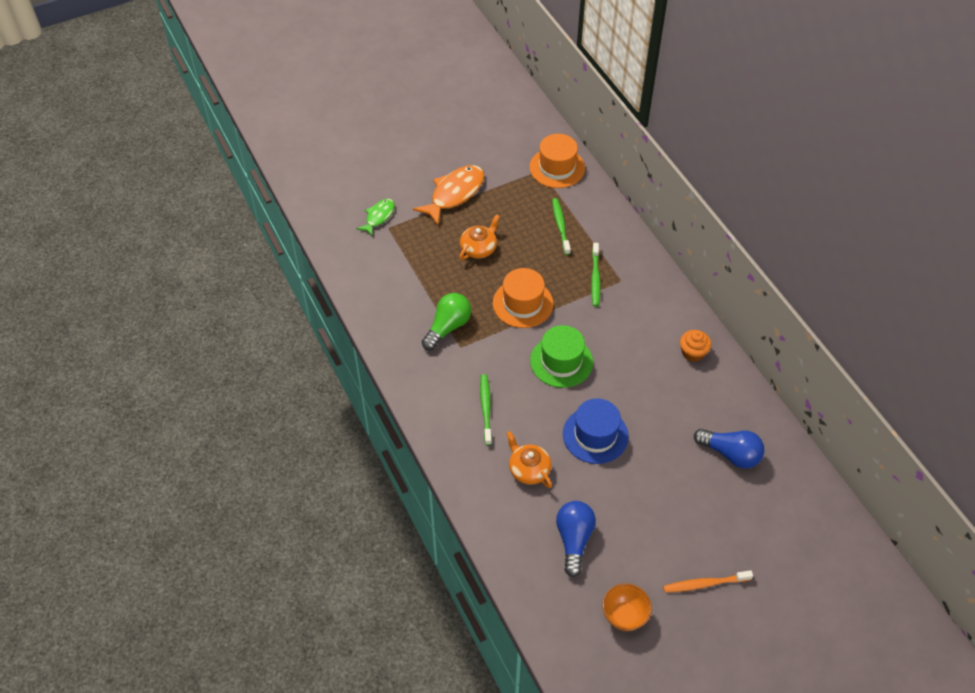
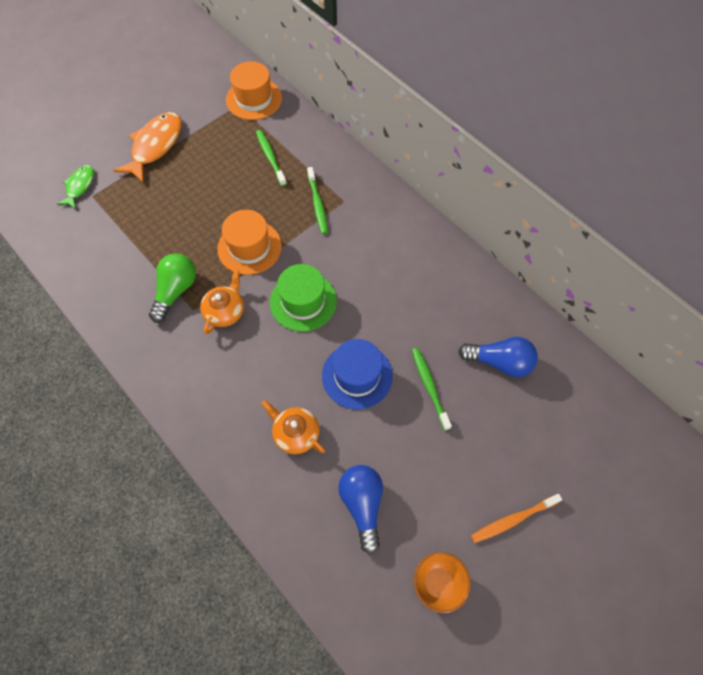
camera: 15 degrees left, 10 degrees up
(479, 248) = (192, 198): orange teapot -> orange teapot (225, 311)
(486, 409) = (234, 374): green toothbrush -> green toothbrush (429, 387)
(693, 353) = (433, 261): orange cupcake -> none

